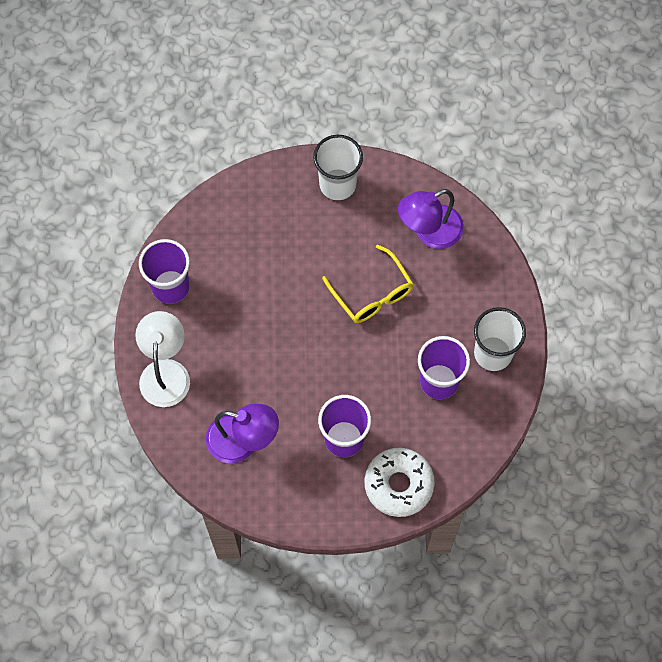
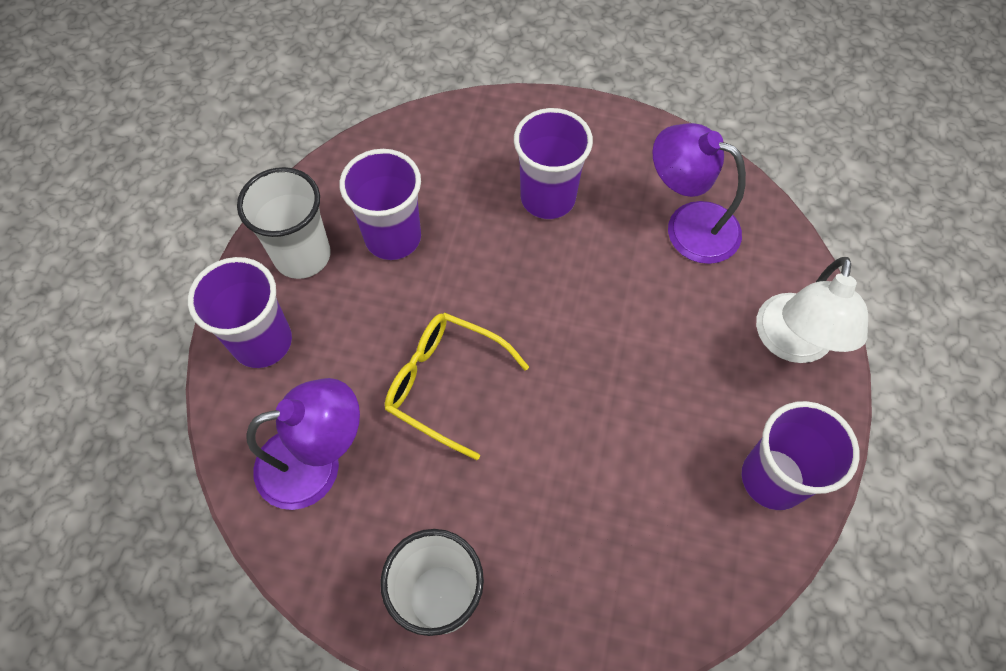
camera: 165 degrees left, 5 degrees down
(372, 293) = (445, 384): yellow glasses -> yellow glasses turned 45 degrees counterclockwise
(398, 484) = (492, 132): white donut -> none
(491, 291) = (262, 342): none -> purple cup

